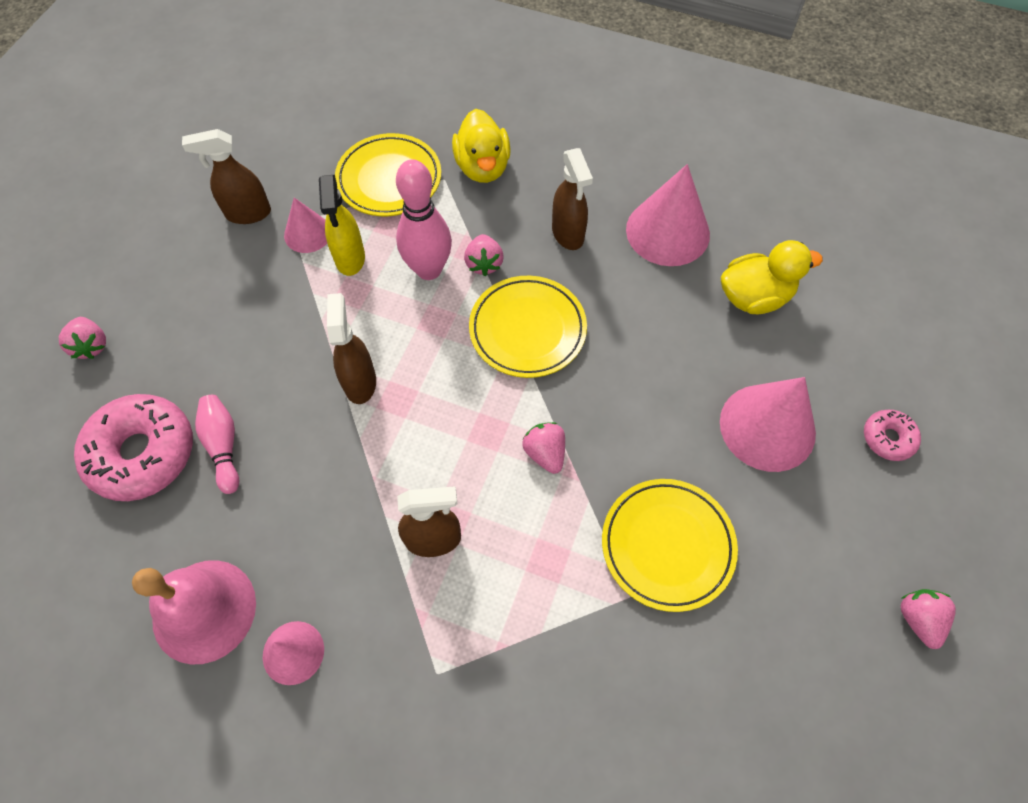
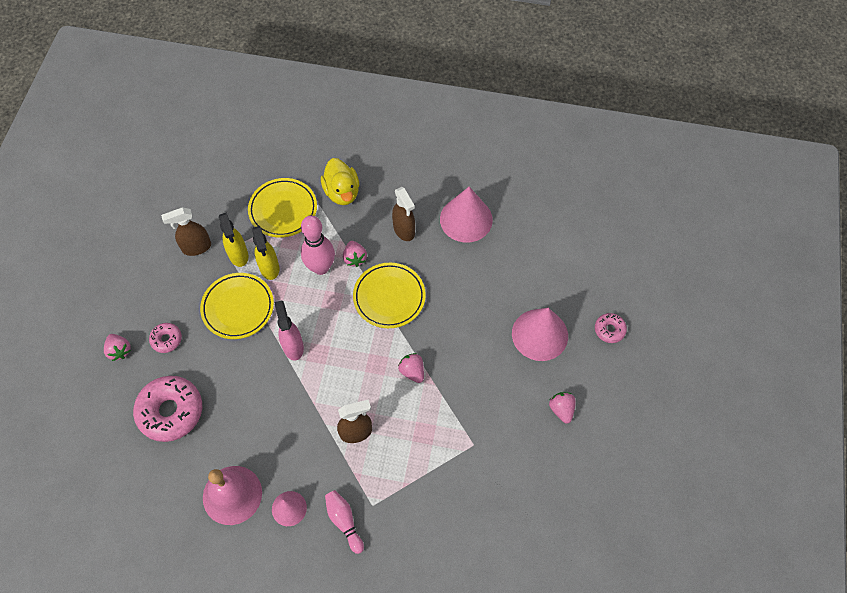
camera: 10 degrees left, 0 degrees up
(167, 340) = (166, 339): none -> pink donut
(223, 446) = (219, 399): pink bowling pin -> pink bowling pin (344, 521)
(307, 233) = (238, 255): pink cone -> yellow spray bottle
(360, 382) = (293, 346): brown spray bottle -> pink spray bottle
(667, 545) = (490, 413): yellow plate -> yellow plate (238, 307)
(754, 297) = (523, 254): yellow duck -> none
(918, 619) = (632, 430): pink strawberry -> pink strawberry (561, 409)

